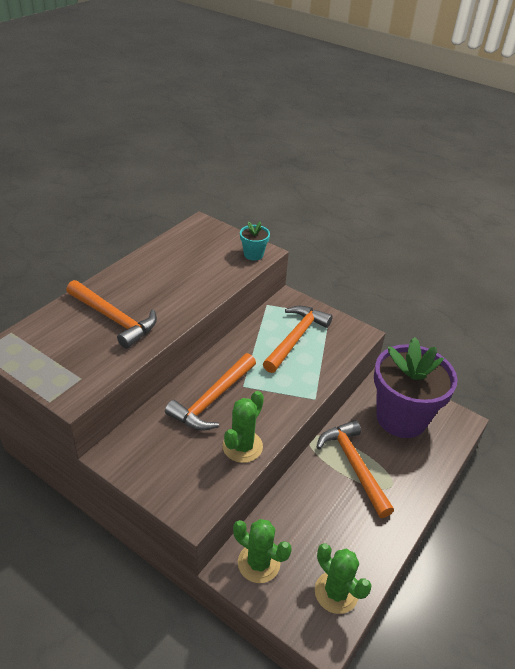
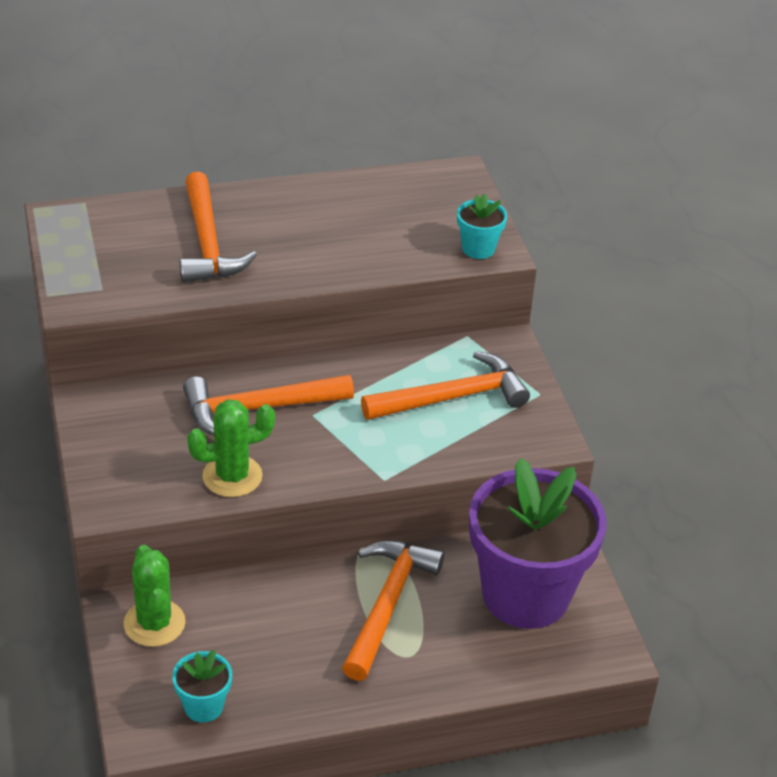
camera: 40 degrees right, 0 degrees up
(336, 592) = (203, 706): green cactus -> turquoise flower pot

